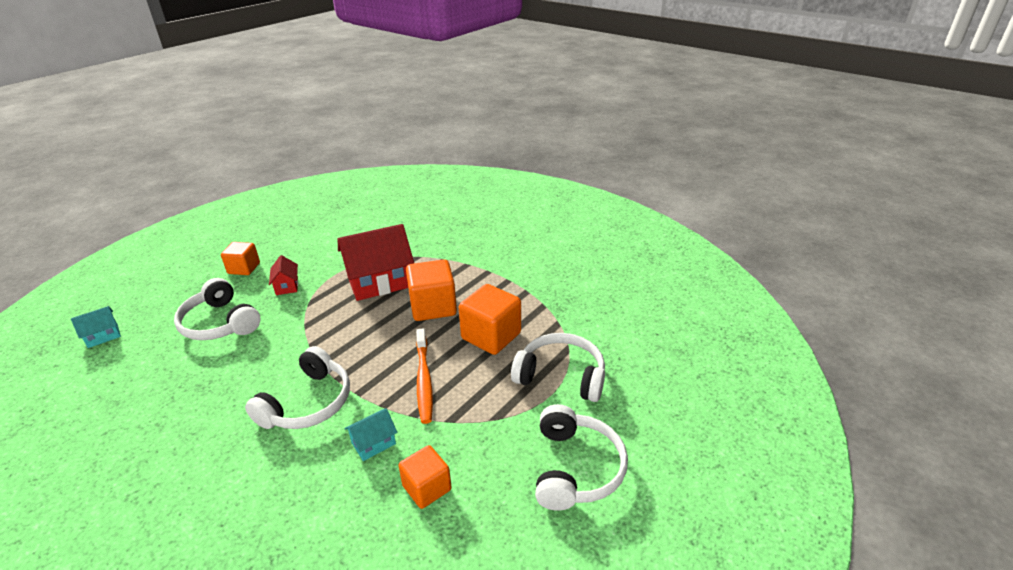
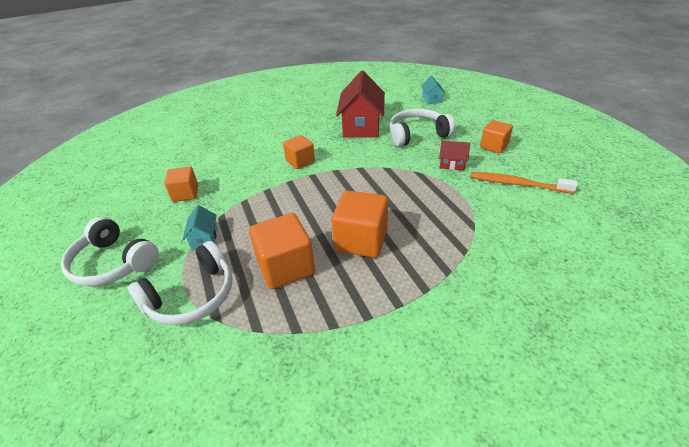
camera: 120 degrees right, 5 degrees up
(308, 403) = (300, 161): white headphones -> orange cube
(373, 443) = (240, 180): turquoise house -> turquoise house (204, 238)
(379, 282) = (427, 215): red house -> red house (361, 126)
(424, 380) = (272, 213): orange toothbrush -> orange toothbrush (518, 184)

